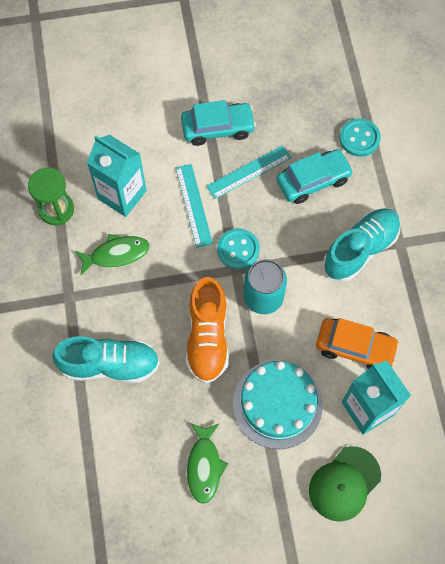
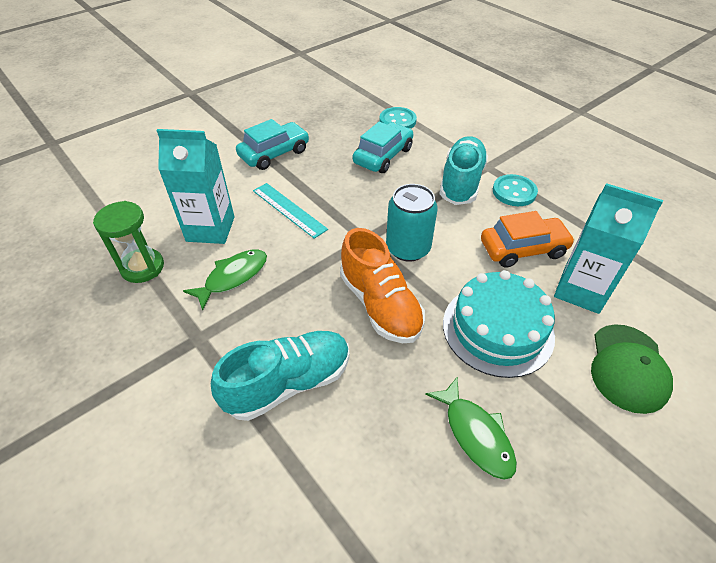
camera: 30 degrees left, 20 degrees down
(238, 249) = (355, 224): turquoise button -> turquoise button (514, 192)
(249, 172) = (323, 170): turquoise ruler -> none

